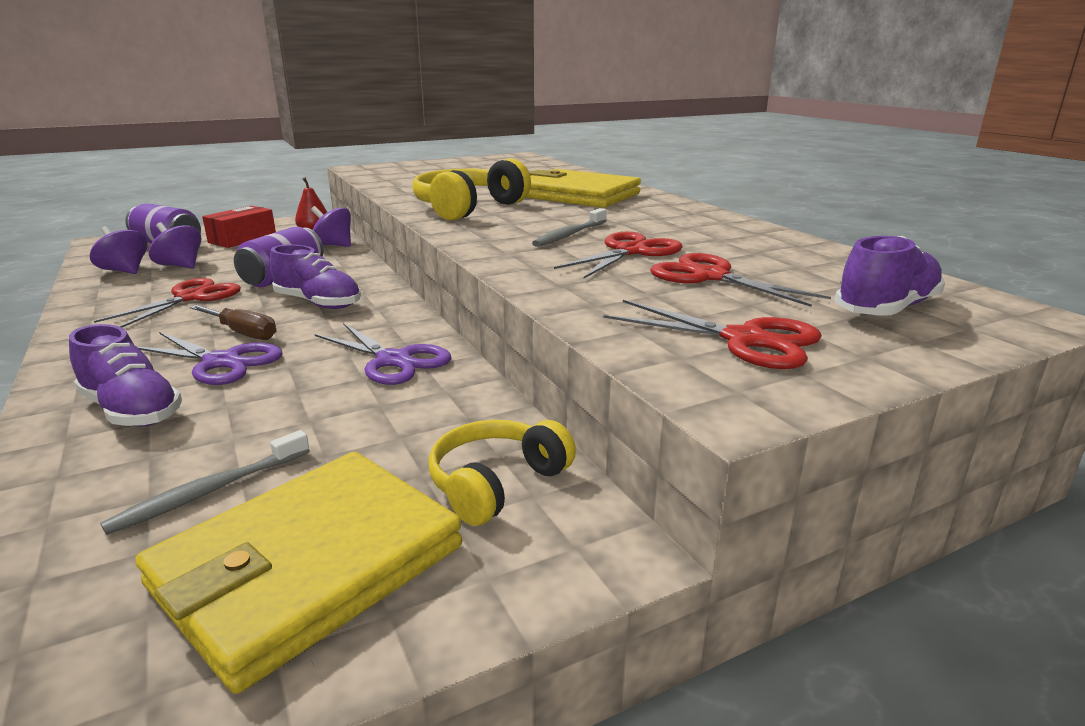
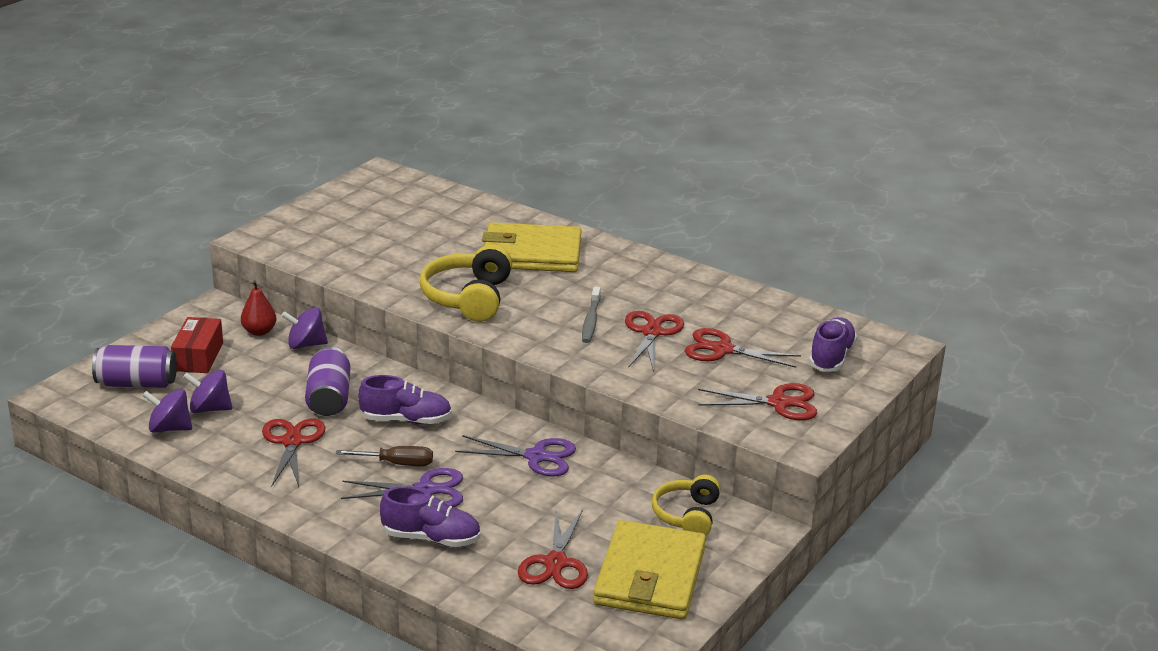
camera: 30 degrees left, 5 degrees up
(209, 491) = (555, 563): grey toothbrush -> red scissors

